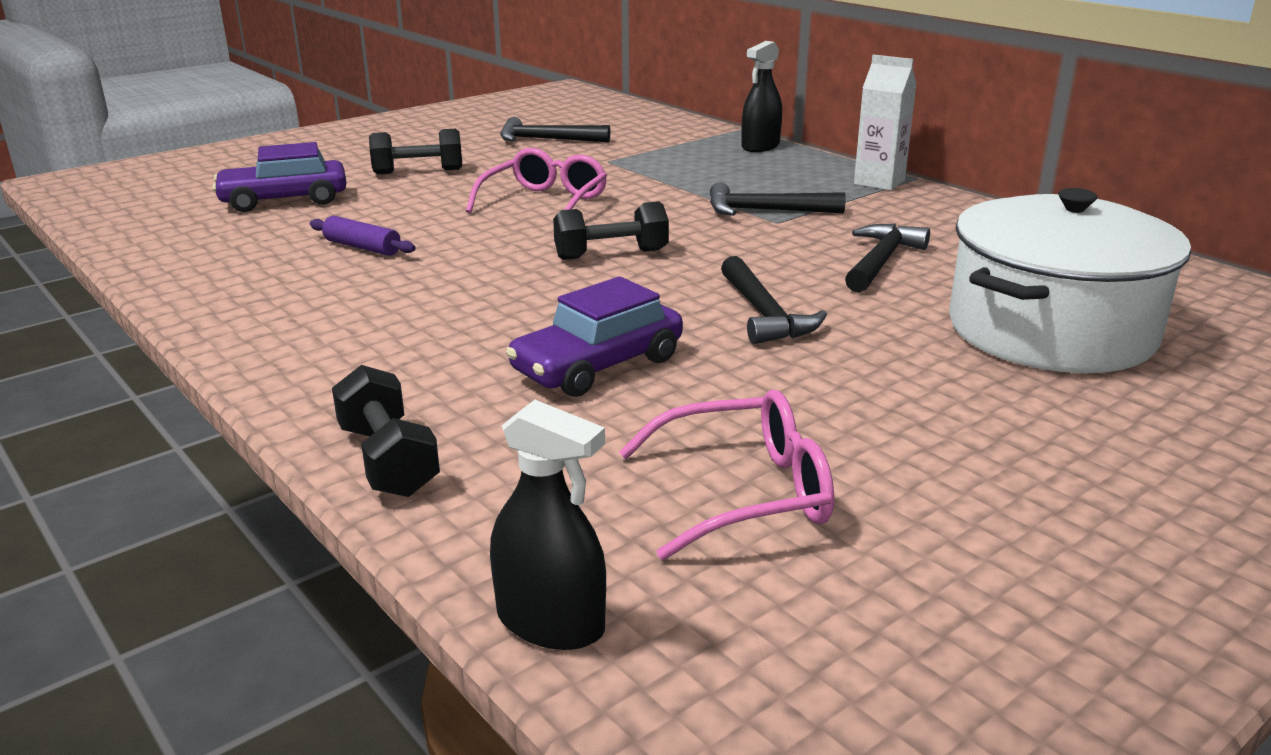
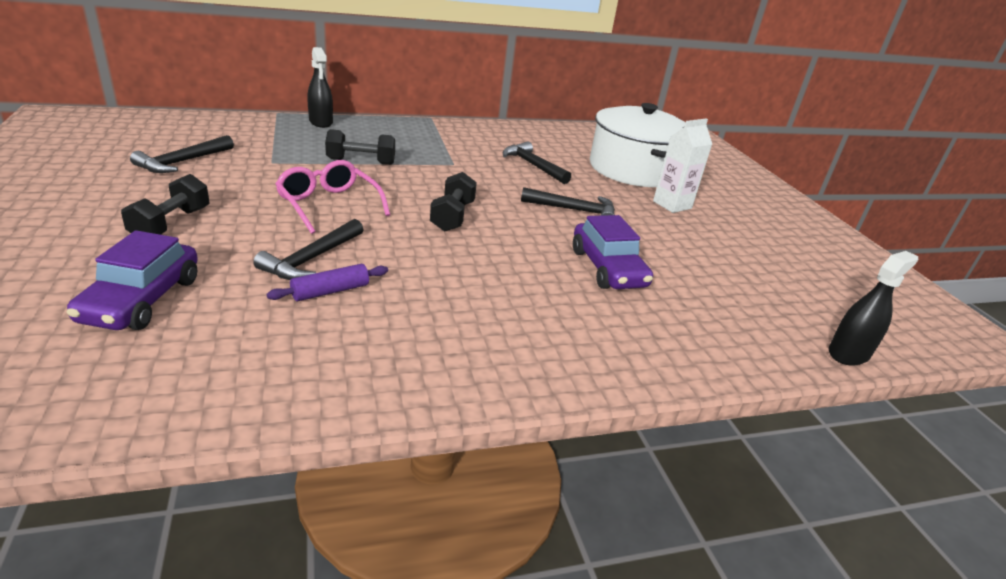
camera: 70 degrees left, 5 degrees up
(388, 460) = (693, 361): black dumbbell -> black dumbbell (361, 162)
(745, 492) = (751, 277): pink glasses -> none
(765, 211) = (433, 160): black hammer -> black hammer (311, 259)
(879, 182) = (425, 125): white carton -> white carton (672, 205)

